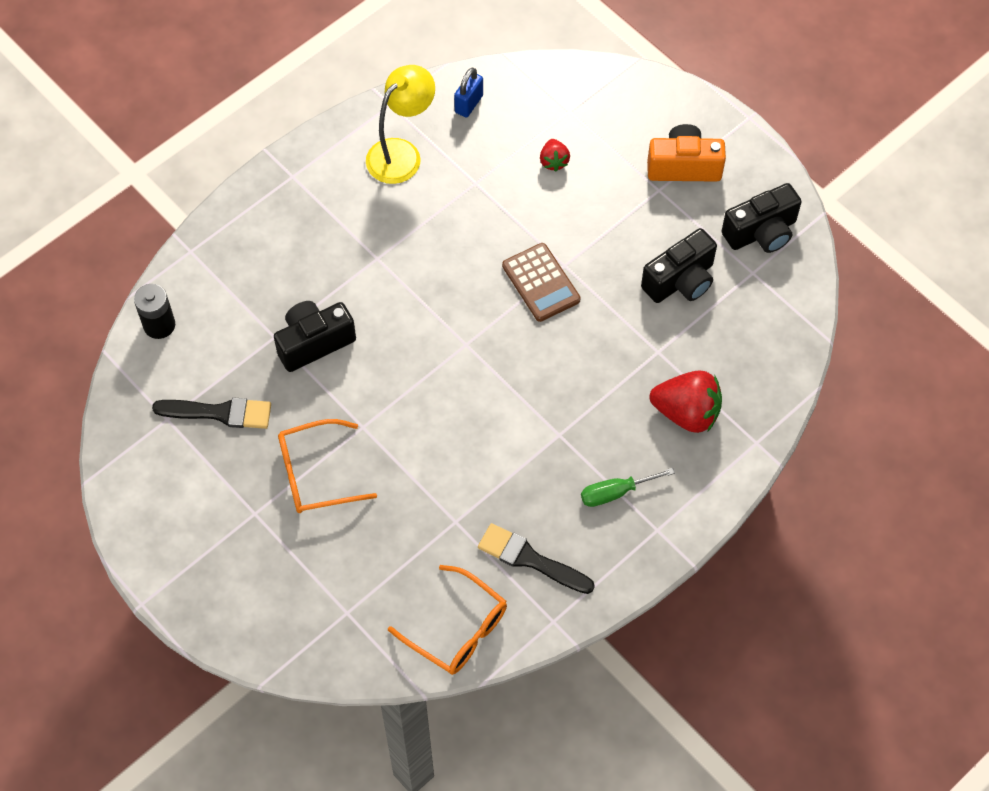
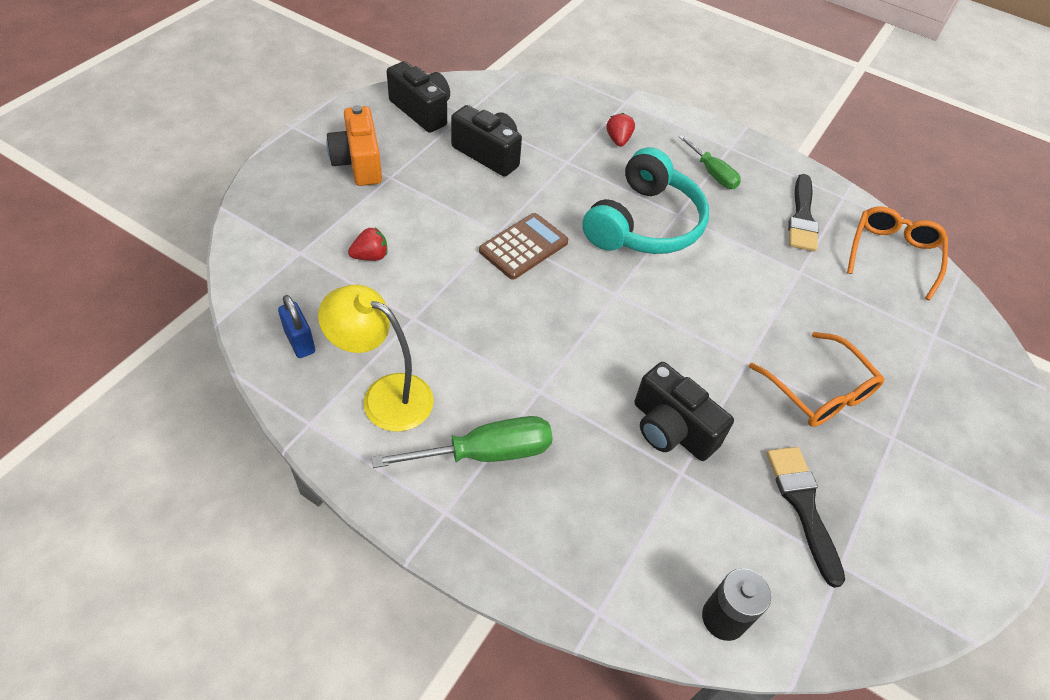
camera: 110 degrees left, 10 degrees down
(331, 210) = (486, 453): none -> green screwdriver
(469, 104) = (300, 342): blue padlock -> blue padlock turned 45 degrees clockwise
(551, 398) = (644, 224): none -> turquoise headphones
(686, 413) = (618, 140): red strawberry -> red strawberry, size x0.53

